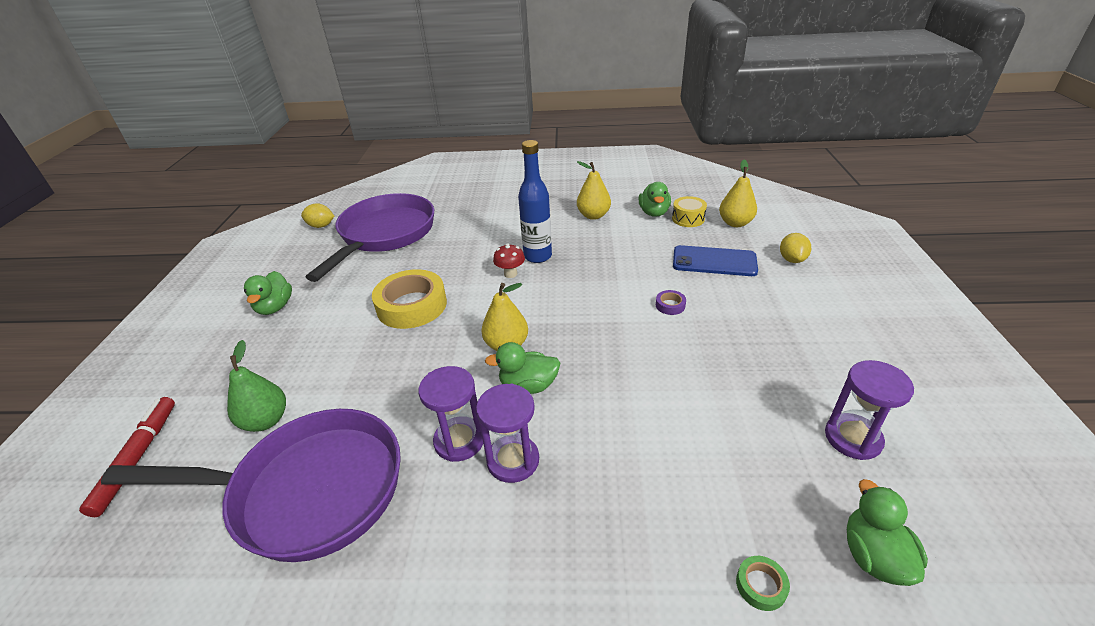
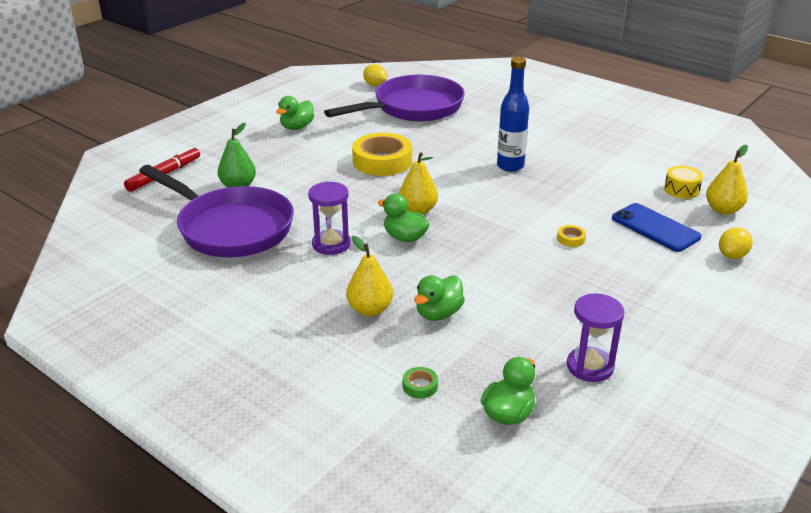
camera: 35 degrees right, 5 degrees down
(510, 274) = (474, 169): red mushroom -> none
(513, 460) = (351, 267): purple hourglass -> none
(593, 215) = (597, 155): yellow pear -> yellow pear (370, 309)
(654, 213) = (656, 173): green duck -> green duck (438, 313)
(670, 305) = (571, 239): purple tape -> yellow tape

